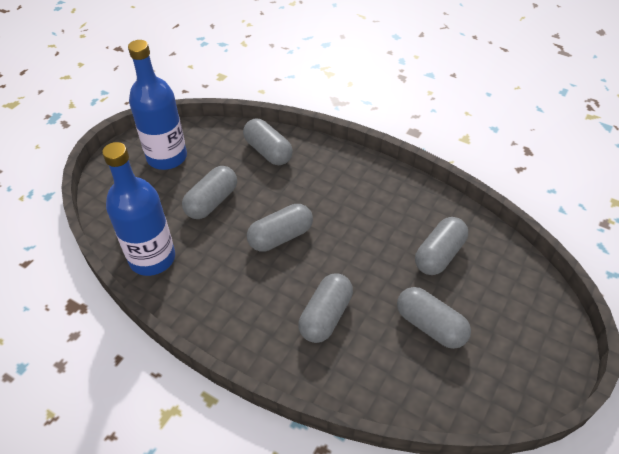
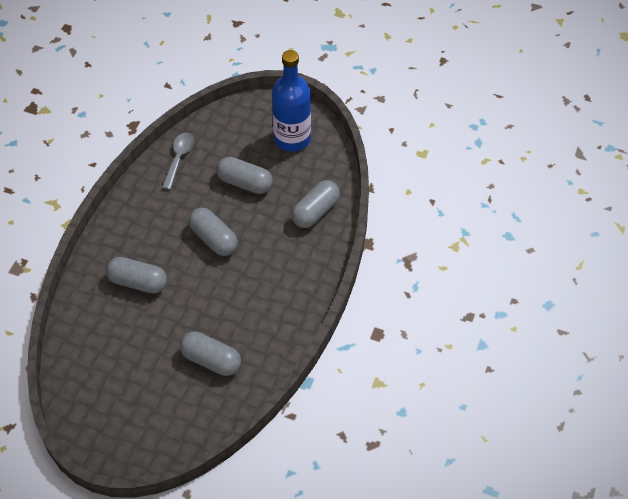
camera: 80 degrees right, 5 degrees up
(152, 258) = (179, 158): blue bottle -> grey spoon
(430, 325) = (136, 356): grey capsule -> none

